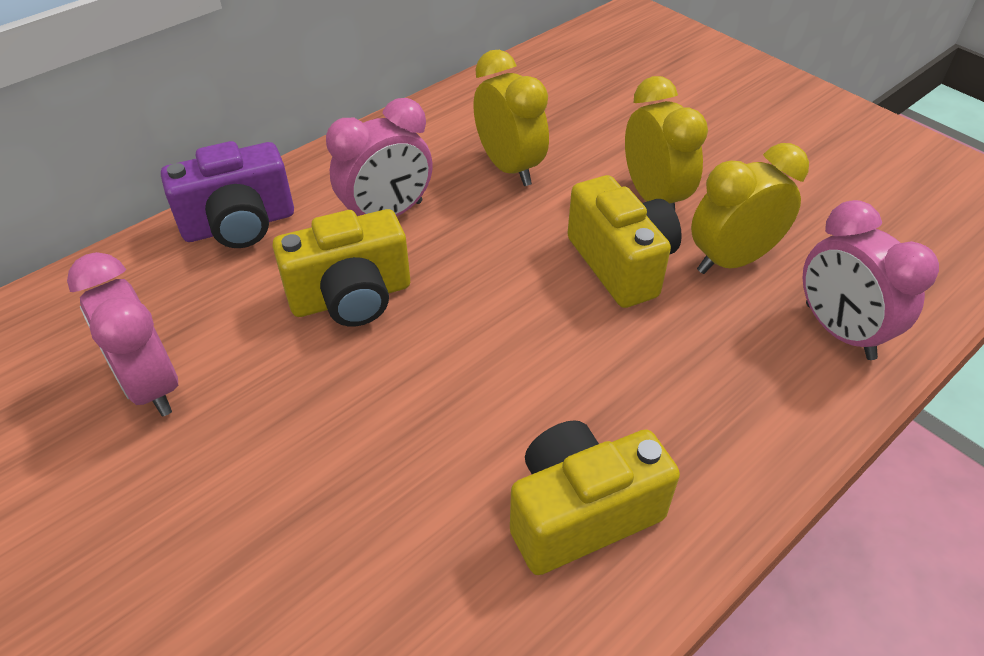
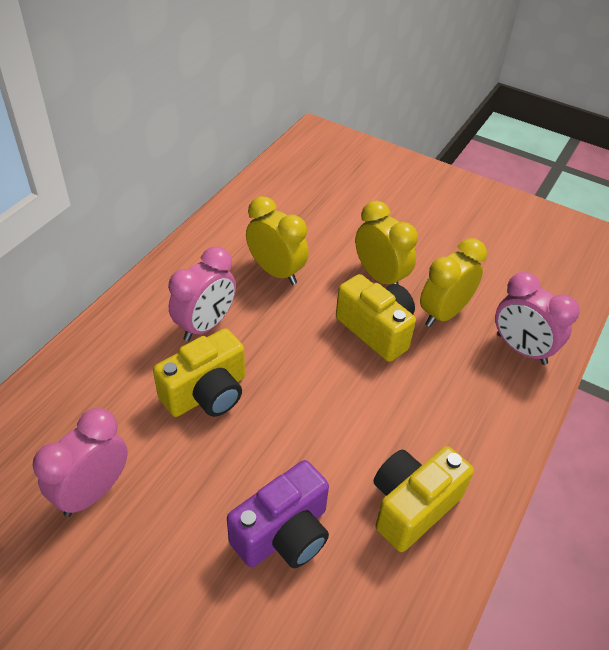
camera: 20 degrees left, 0 degrees up
(152, 385) = (93, 492): pink clock -> pink clock turned 90 degrees clockwise
(239, 225) = (100, 355): purple camera -> purple camera (283, 534)

